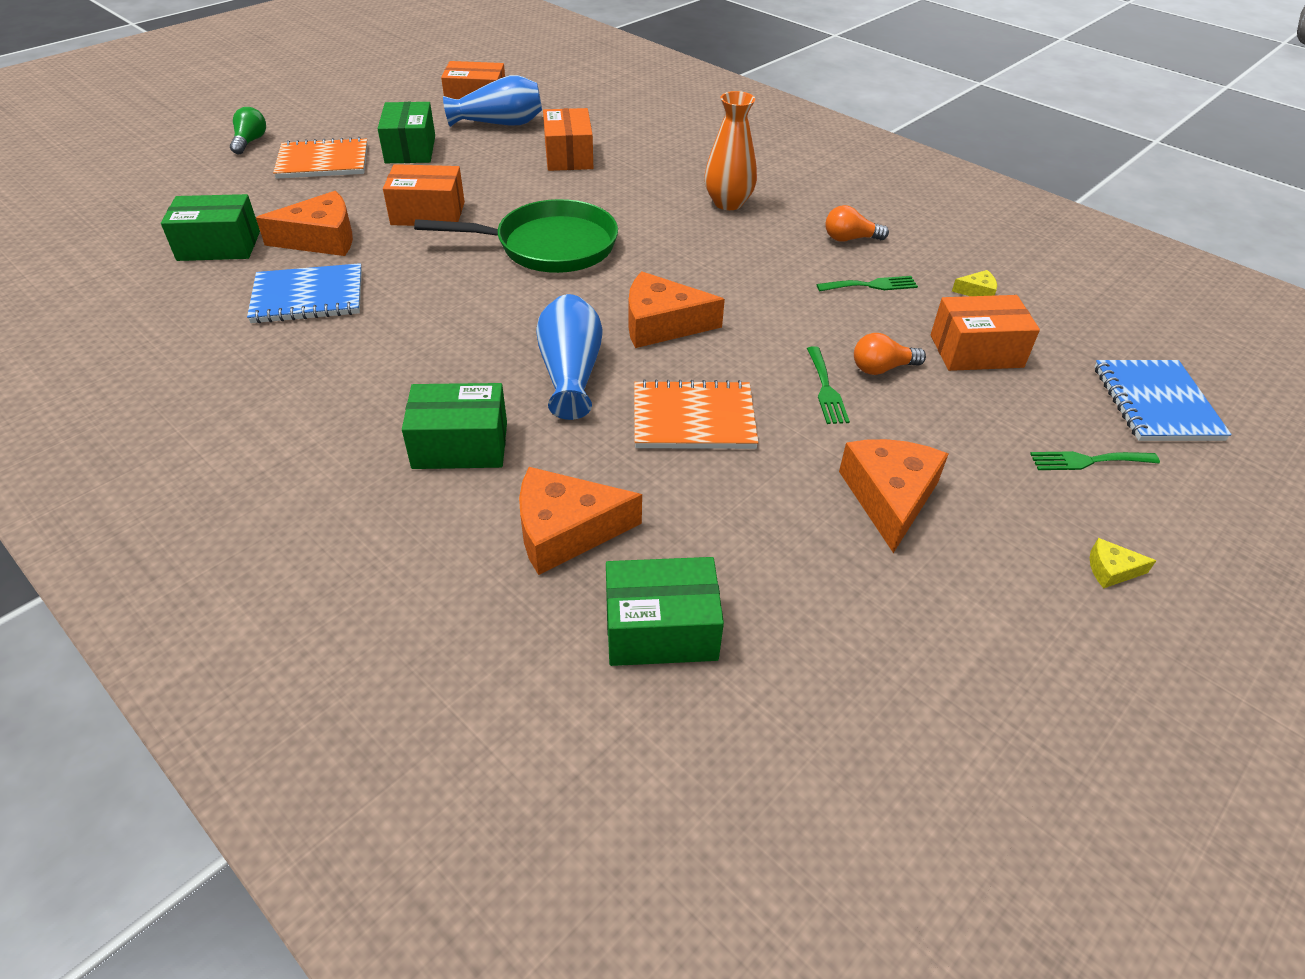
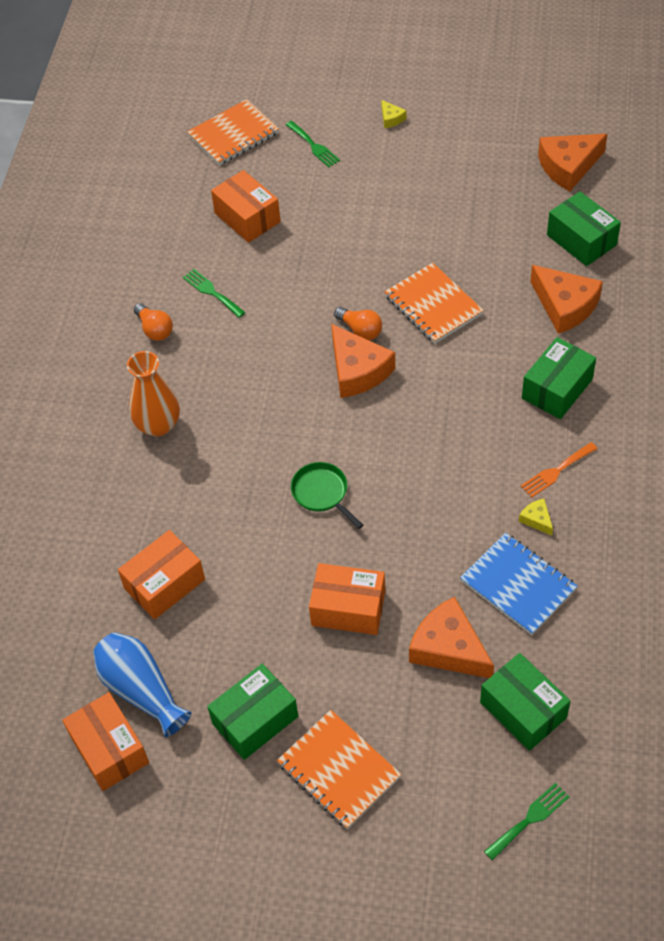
camera: 120 degrees left, 10 degrees up
(250, 142) = (358, 879): green light bulb -> none
(370, 383) = (556, 471): none -> orange fork
(428, 213) = (348, 608): orange box -> orange box turned 45 degrees counterclockwise
(460, 445) = (557, 389): green box -> green box turned 75 degrees clockwise
(548, 246) = (322, 493): green pan -> green pan, size x0.52
(571, 373) = (449, 383): blue vase -> none
(826, 389) = (350, 264): green fork -> green fork (529, 819)
(882, 368) = (305, 249): orange light bulb -> orange light bulb (360, 330)
(889, 497) = (416, 204): orange cheese -> orange cheese (568, 167)
(977, 291) = (173, 240): yellow cheese -> yellow cheese (536, 519)
(1155, 403) = (233, 135): blue notebook -> orange notebook

